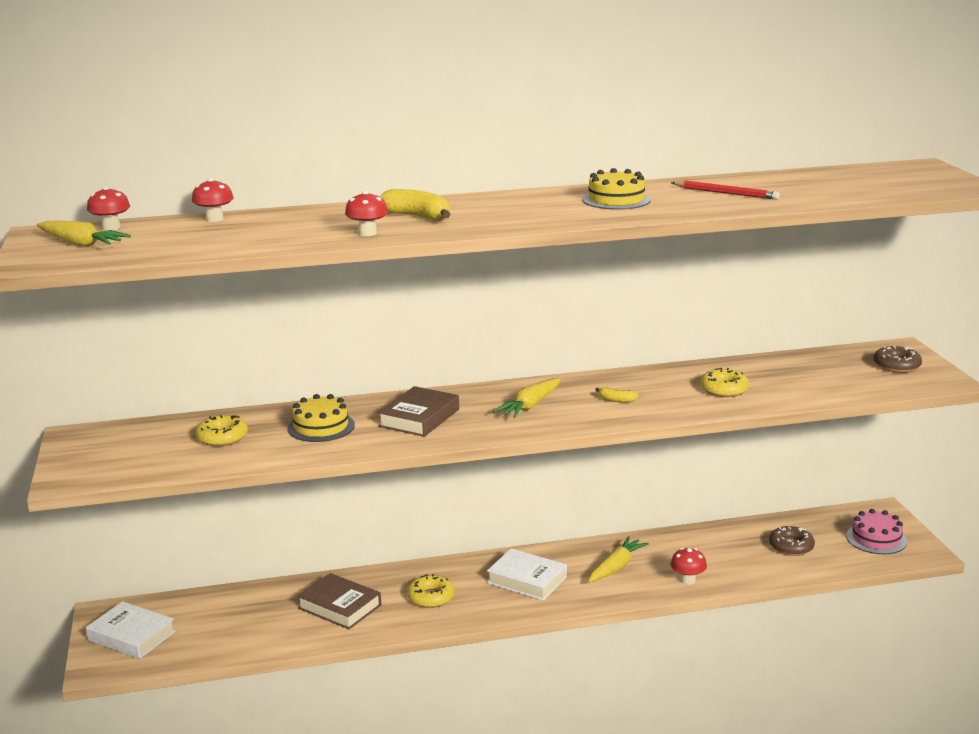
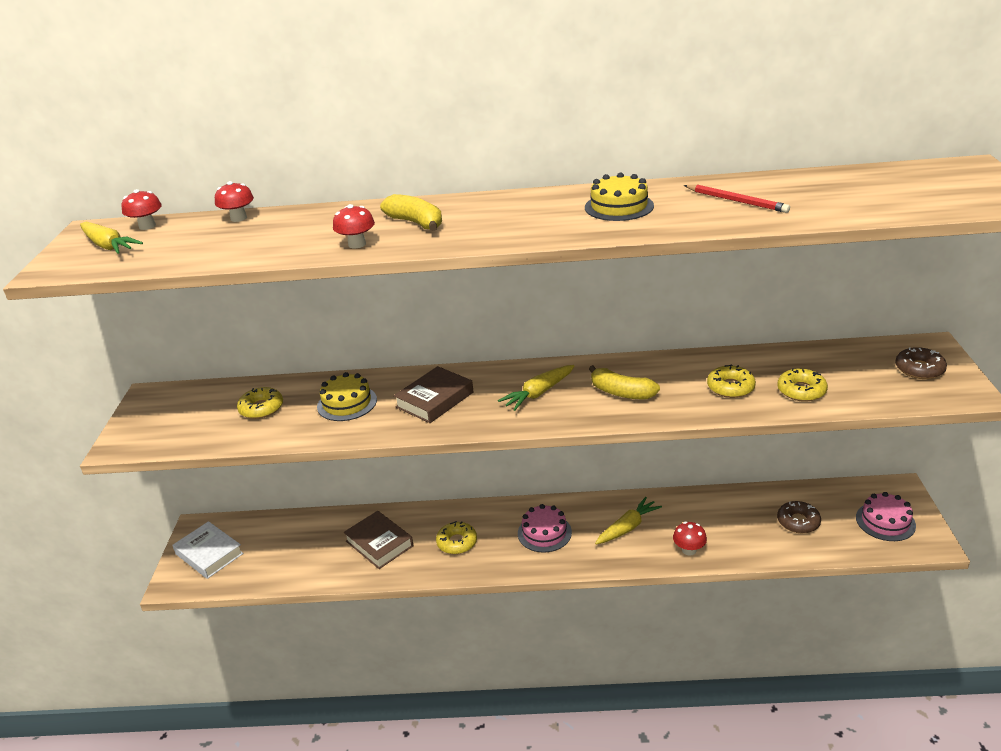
camera: 15 degrees right, 10 degrees up
(527, 580) = (544, 533): white book -> pink cake
(616, 400) = (621, 392): yellow banana -> yellow banana, size x1.86
(793, 388) = (801, 391): none -> yellow donut

